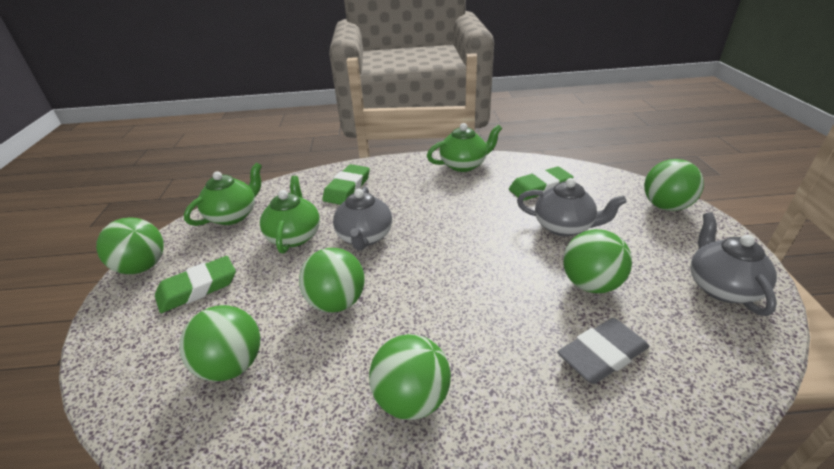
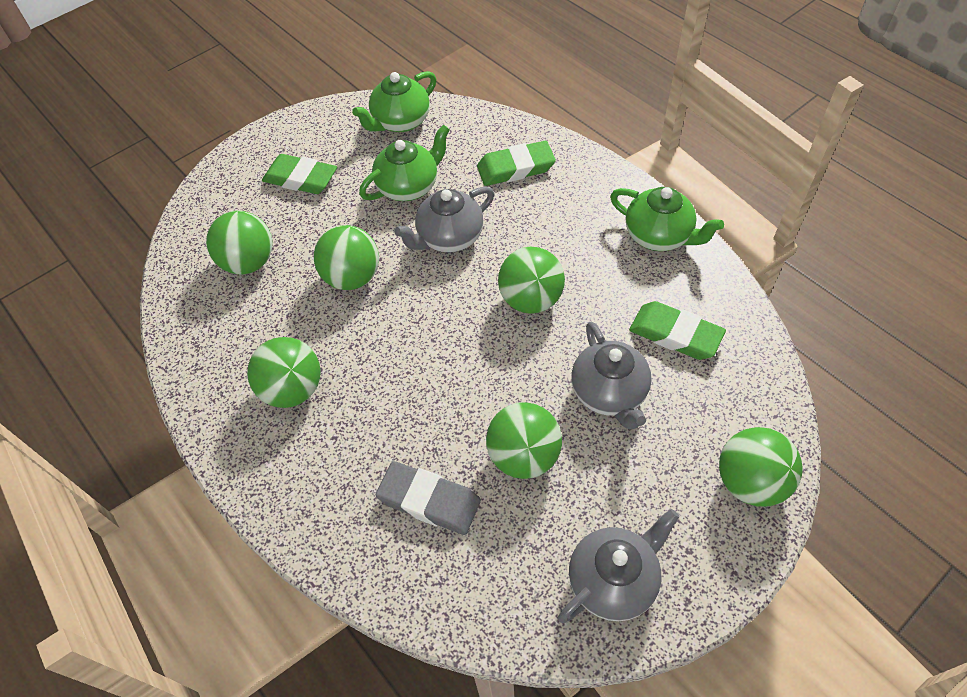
camera: 55 degrees right, 20 degrees up
(142, 267) = (296, 125): green ball -> green ball (530, 299)
(233, 215) = (400, 122): green teapot -> green teapot turned 135 degrees clockwise

